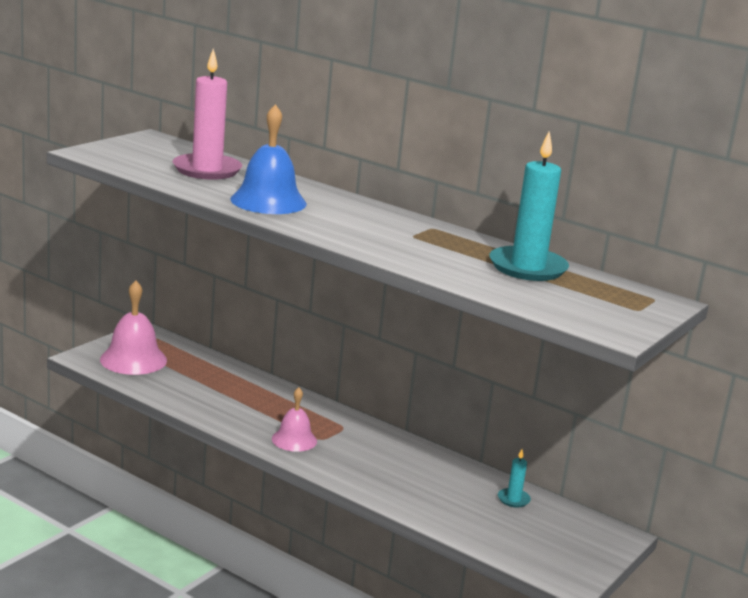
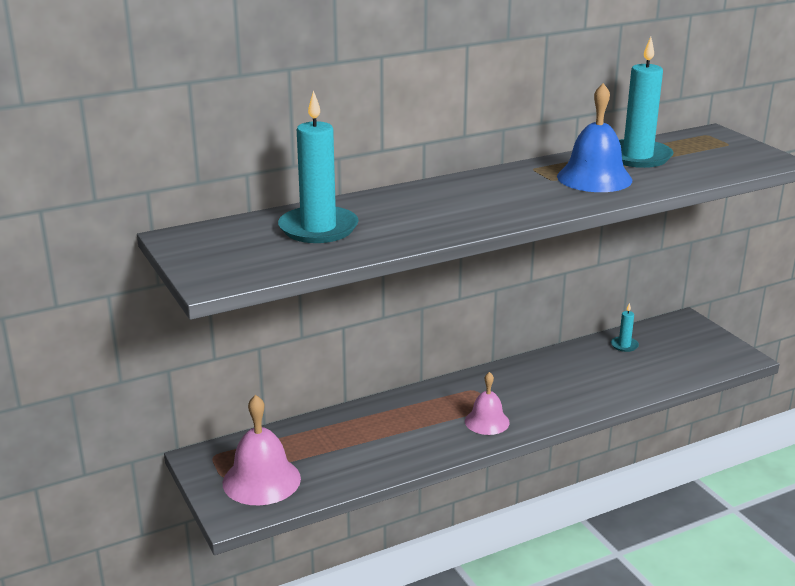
camera: 60 degrees left, 5 degrees up
(207, 170) = (318, 228): pink candle -> turquoise candle
(268, 201) = (435, 218): blue bell -> blue bell (594, 178)

